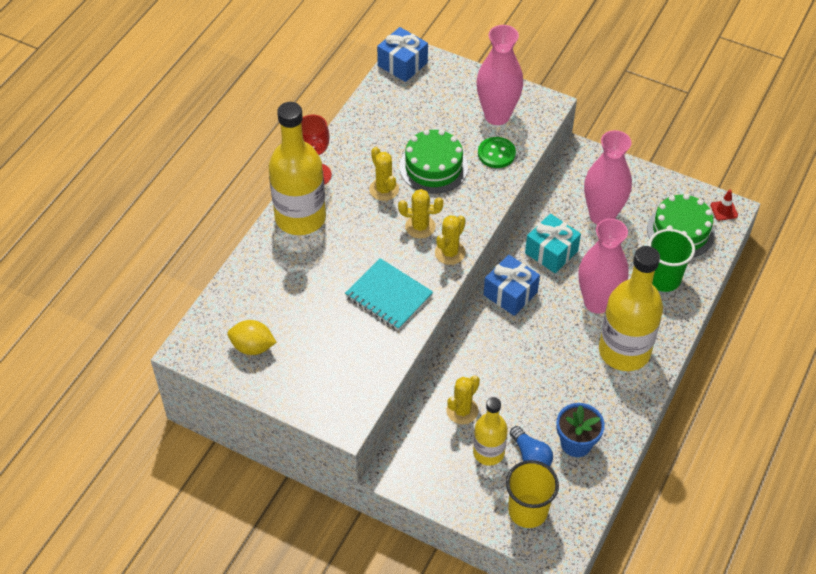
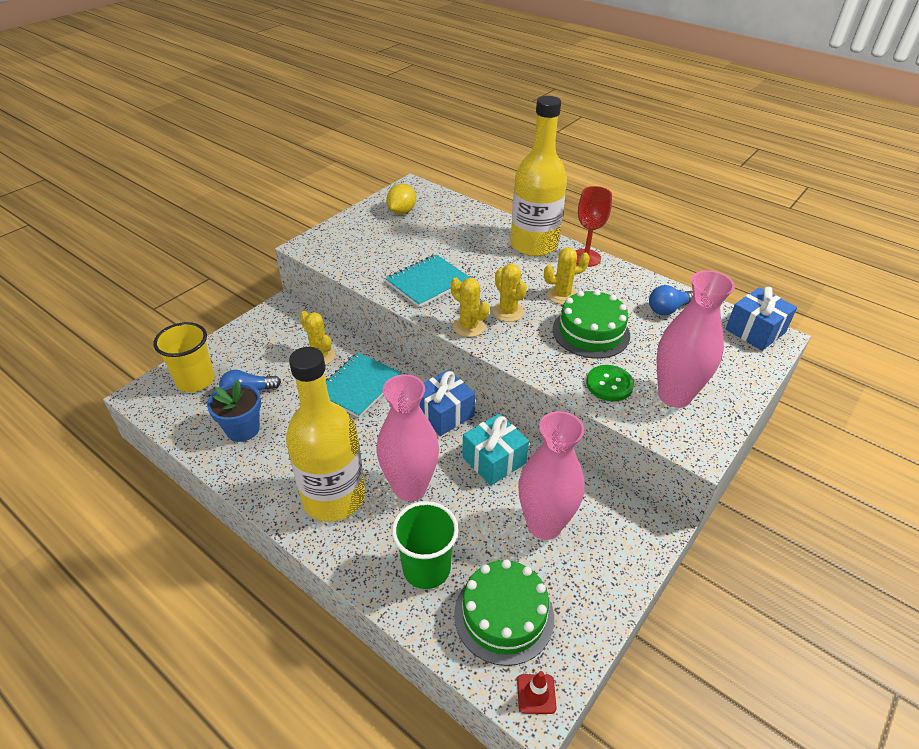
camera: 100 degrees right, 10 degrees down
(386, 116) = (668, 309): none -> blue light bulb
(420, 227) = (508, 312): yellow cactus -> yellow cactus turned 45 degrees counterclockwise
(488, 452) = (268, 366): yellow bottle -> none
(495, 366) = (358, 386): none -> turquoise notebook

